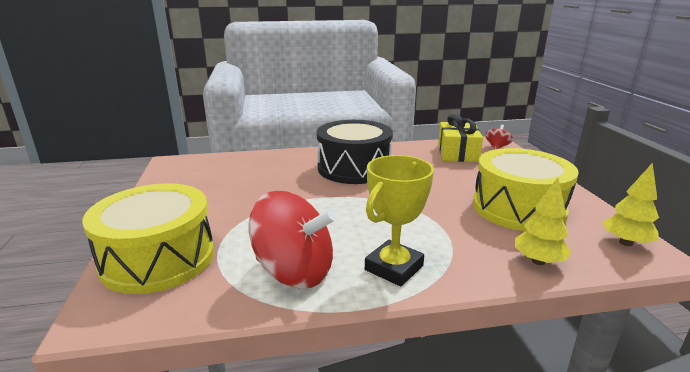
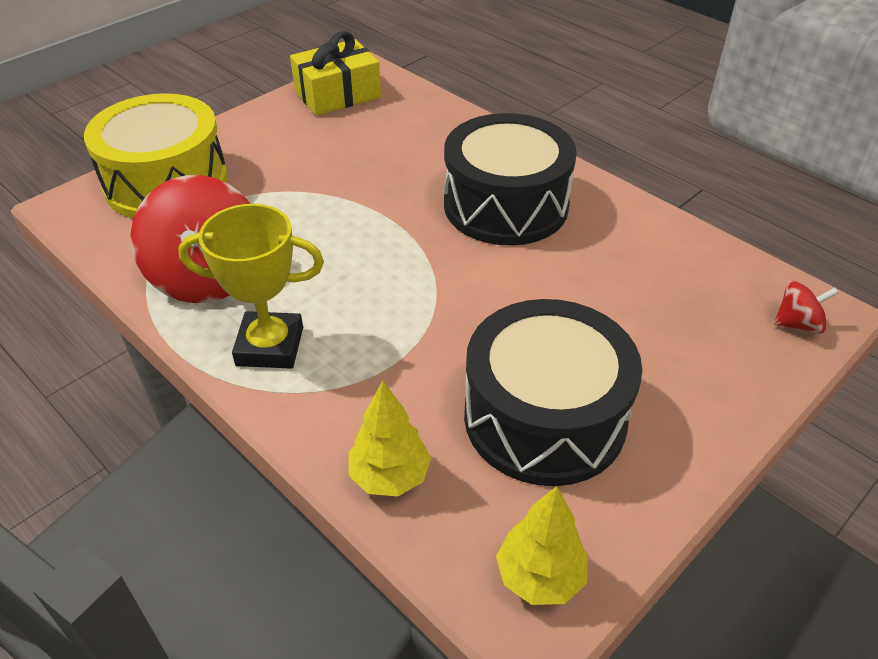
camera: 55 degrees right, 20 degrees up
(457, 153) = (701, 284): yellow gift -> yellow gift (337, 94)
(518, 208) = (544, 417): yellow drum -> black drum

